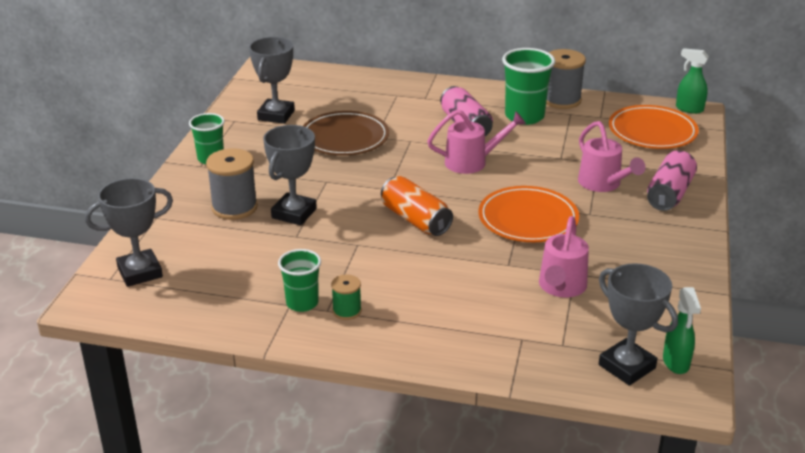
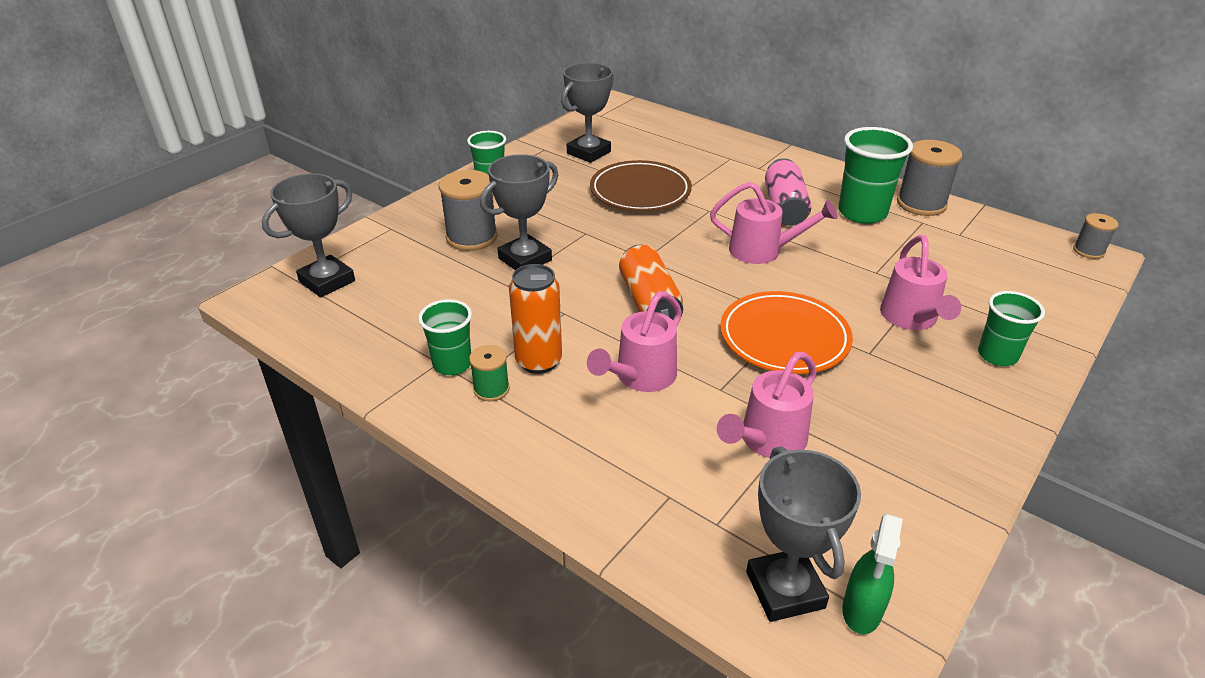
camera: 25 degrees right, 5 degrees up
(140, 272) = (327, 281): grey trophy -> grey trophy turned 45 degrees counterclockwise
(366, 283) = (538, 361): none -> orange can
(448, 272) = (640, 377): none -> pink watering can
(652, 132) = (1019, 268): orange plate -> none
(669, 194) = (997, 355): pink can -> green cup
(689, 109) = (1088, 251): green spray bottle -> grey spool

